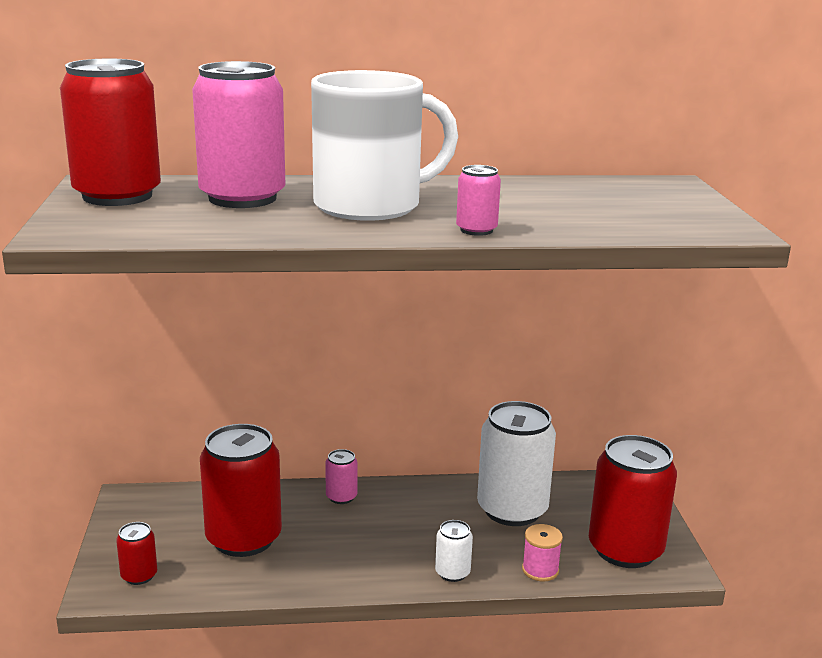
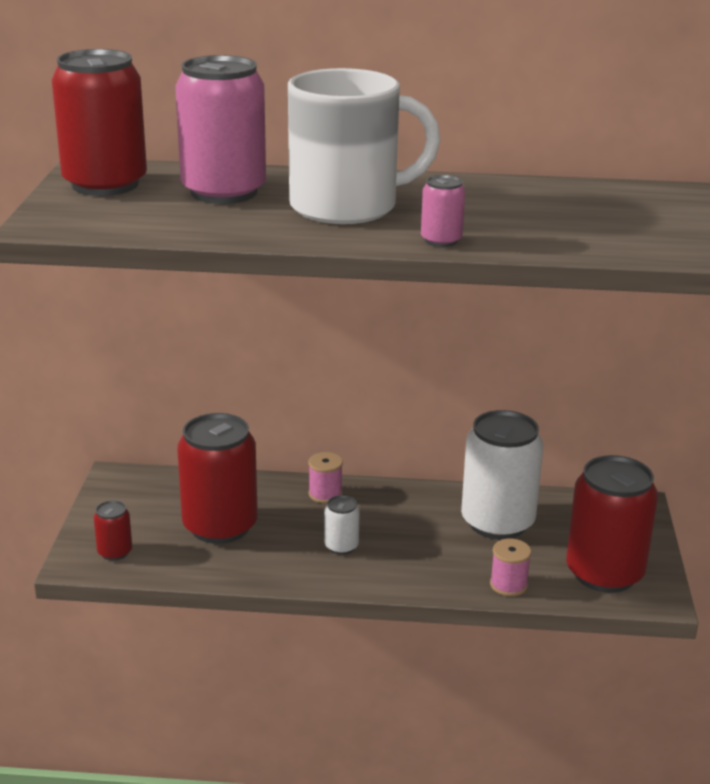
camera: 10 degrees right, 5 degrees up
(341, 497) = (325, 494): pink can -> pink spool
(452, 573) = (418, 579): white can -> white can (341, 546)

